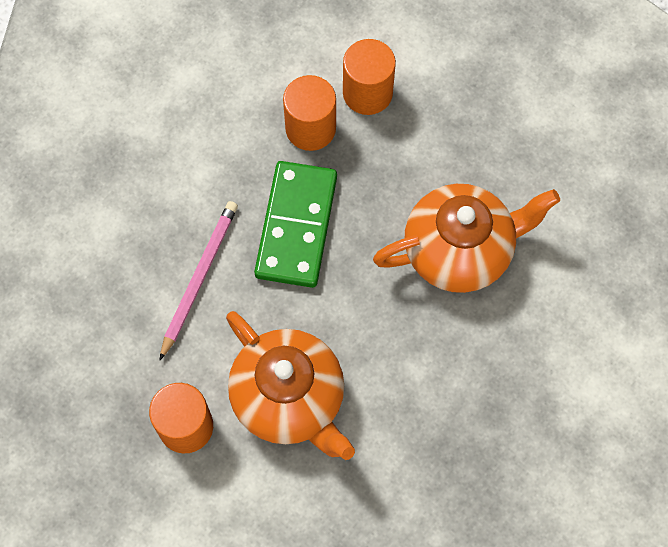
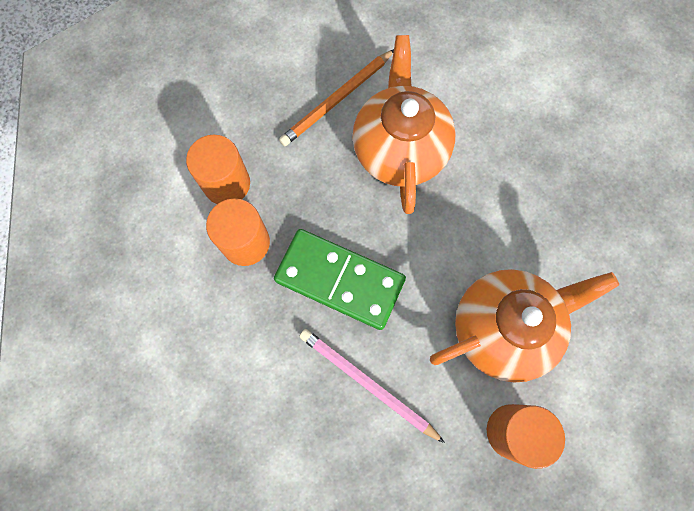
camera: 75 degrees left, 5 degrees up
(497, 173) = (337, 100): none -> orange pencil

